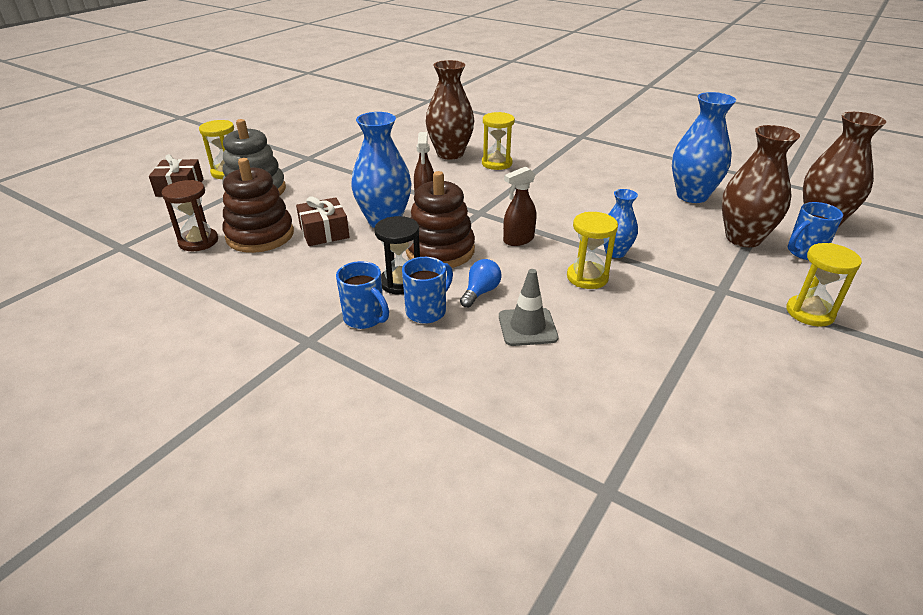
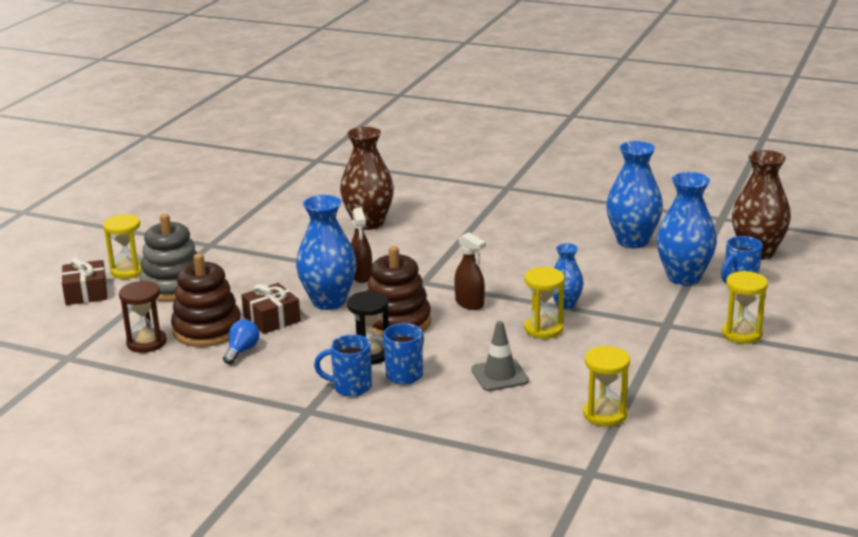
camera: 10 degrees left, 10 degrees down
(365, 318) = (351, 387): blue mug -> blue mug turned 150 degrees clockwise
(480, 292) = (448, 353): blue light bulb -> blue light bulb (242, 351)
(496, 163) = (423, 229): yellow hourglass -> yellow hourglass (605, 414)
(518, 240) = (470, 303): brown spray bottle -> brown spray bottle turned 90 degrees counterclockwise
(743, 238) = (683, 277): brown vase -> blue vase

